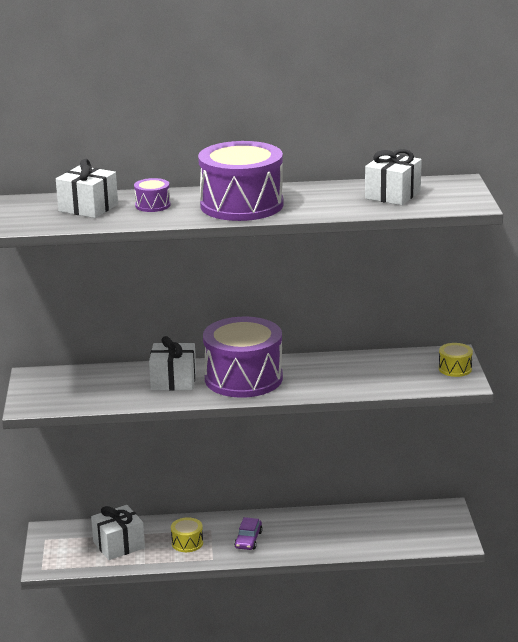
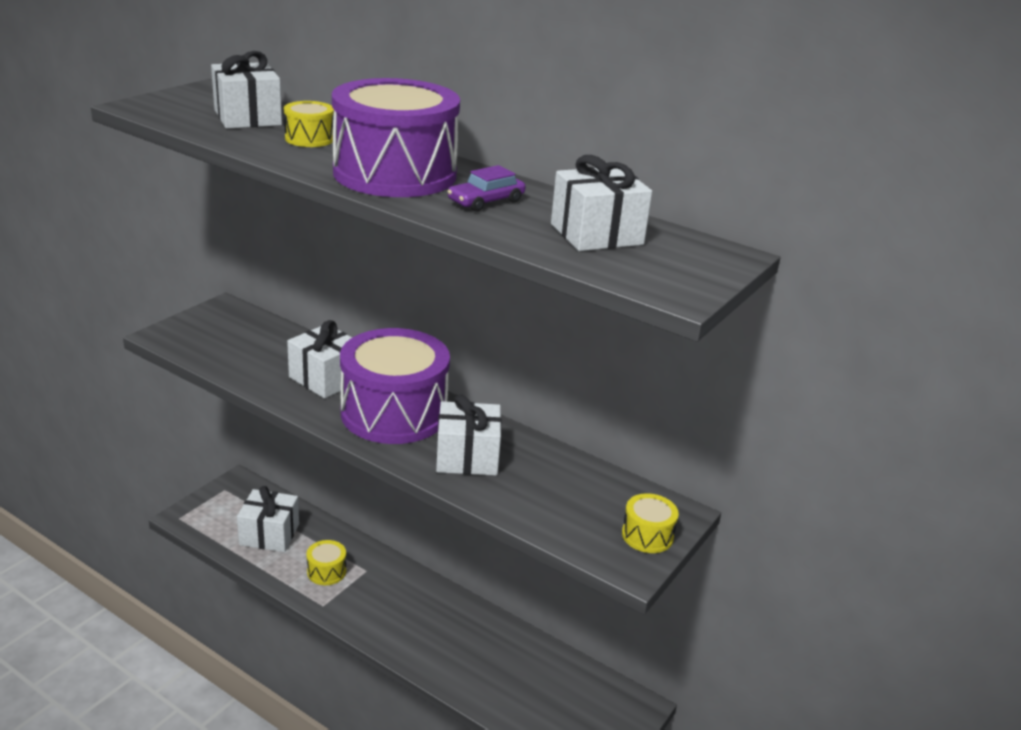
camera: 35 degrees right, 5 degrees up
(152, 205) = (309, 138): purple drum -> yellow drum
(248, 540) = (384, 605): purple car -> purple car (486, 201)
(318, 379) = (467, 457): none -> white gift

